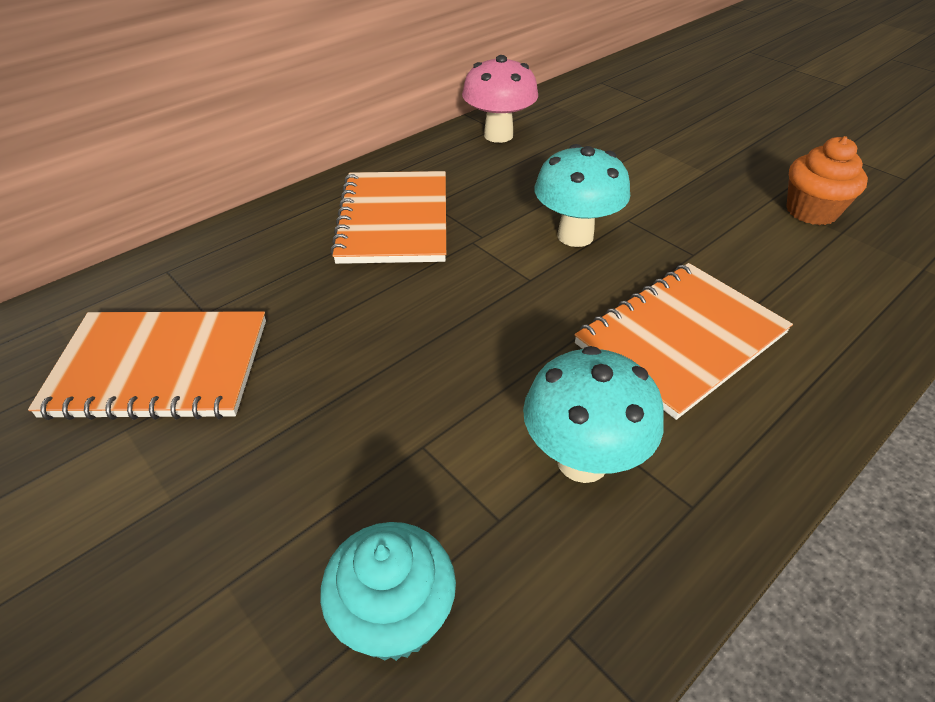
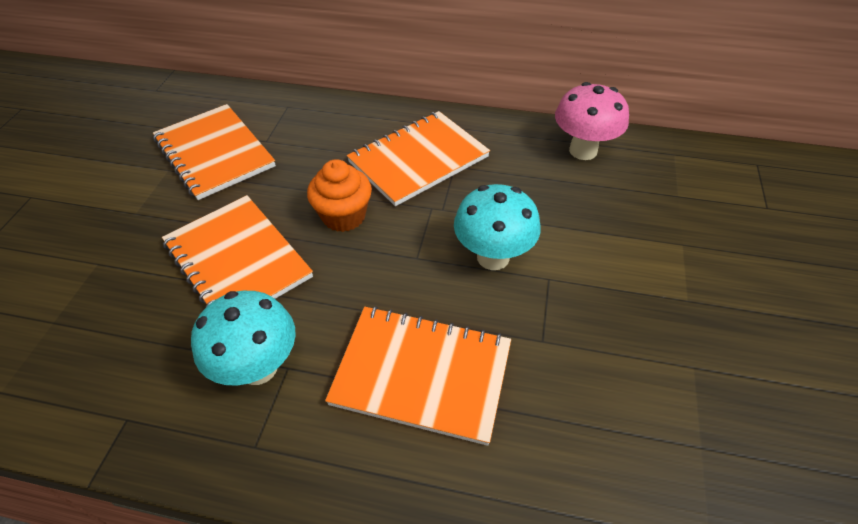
camera: 55 degrees right, 5 degrees up
(392, 417) = (237, 260): none -> orange notebook
(394, 616) = (106, 336): turquoise cupcake -> none
(811, 211) = (711, 408): orange cupcake -> orange cupcake (344, 216)

